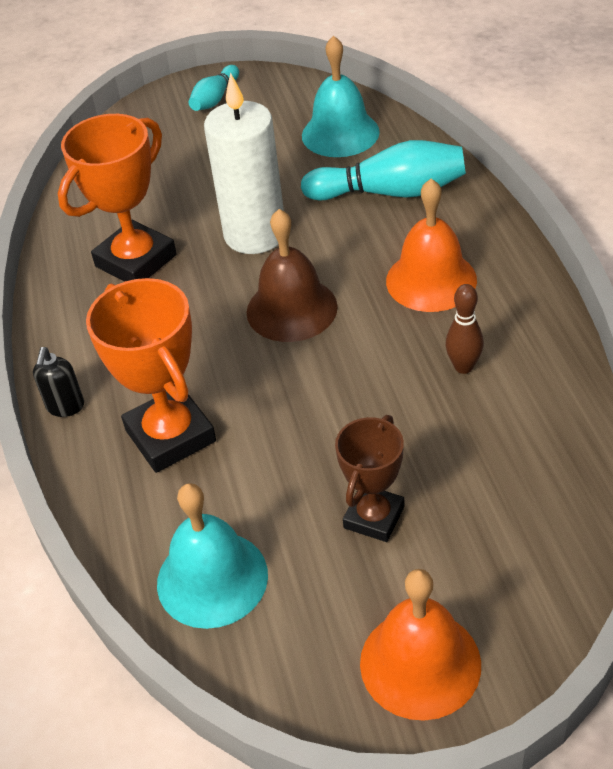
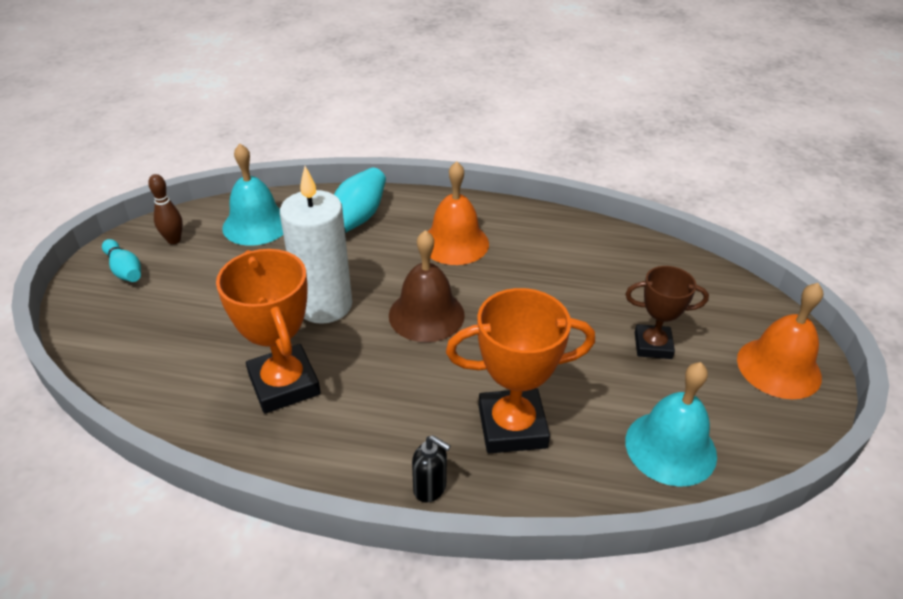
camera: 70 degrees left, 5 degrees down
(374, 517) = (653, 345): brown trophy -> brown trophy turned 45 degrees counterclockwise
(463, 367) = (545, 260): brown bowling pin -> brown bowling pin (174, 240)

